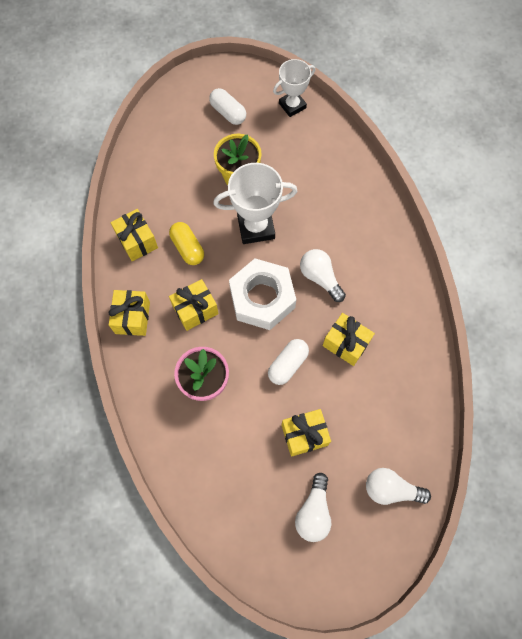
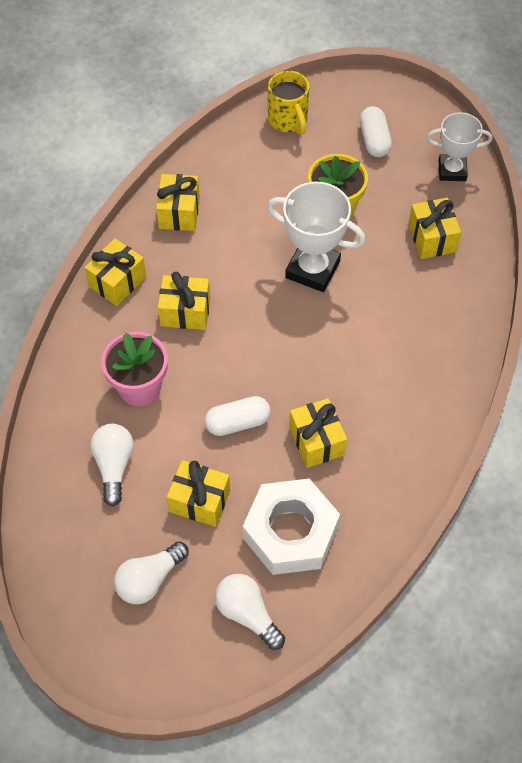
camera: 35 degrees right, 10 degrees down
(161, 131) = (288, 120): none -> yellow mug
(188, 248) = (225, 248): yellow capsule -> none
(262, 298) = (263, 342): white nut -> white nut (290, 532)
(314, 160) = (432, 238): none -> yellow gift
(320, 278) = (342, 360): white light bulb -> white light bulb (114, 466)

